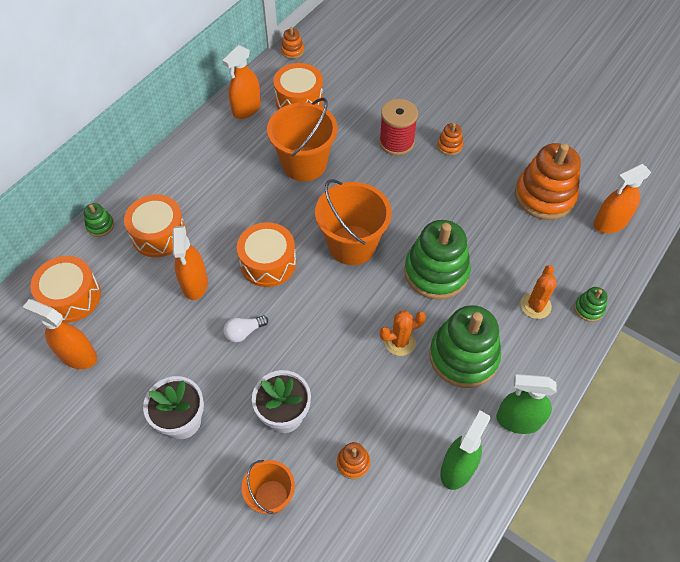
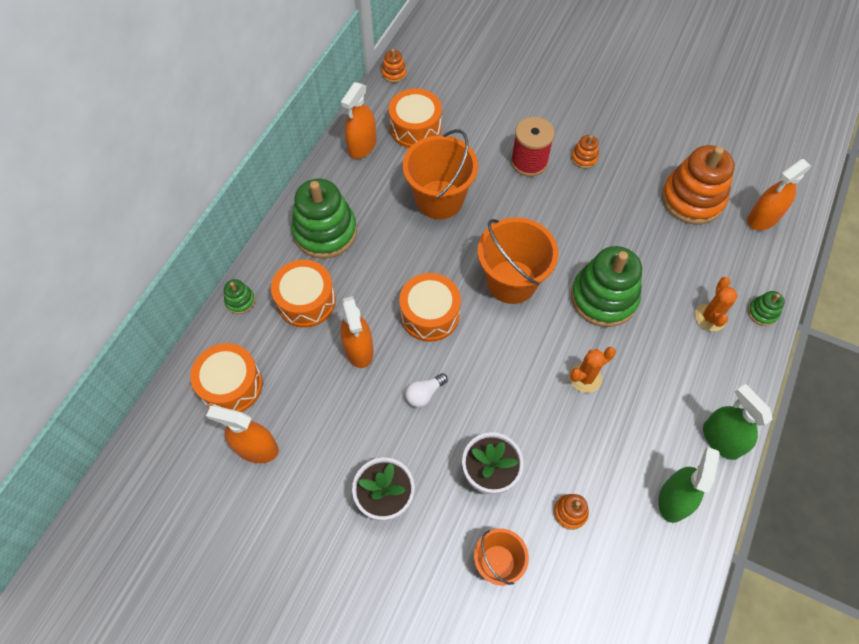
camera: 10 degrees left, 5 degrees up
(463, 356) = (652, 382): green stacking toy -> green stacking toy (325, 232)
(518, 420) = (721, 439): green spray bottle -> green spray bottle turned 60 degrees clockwise

